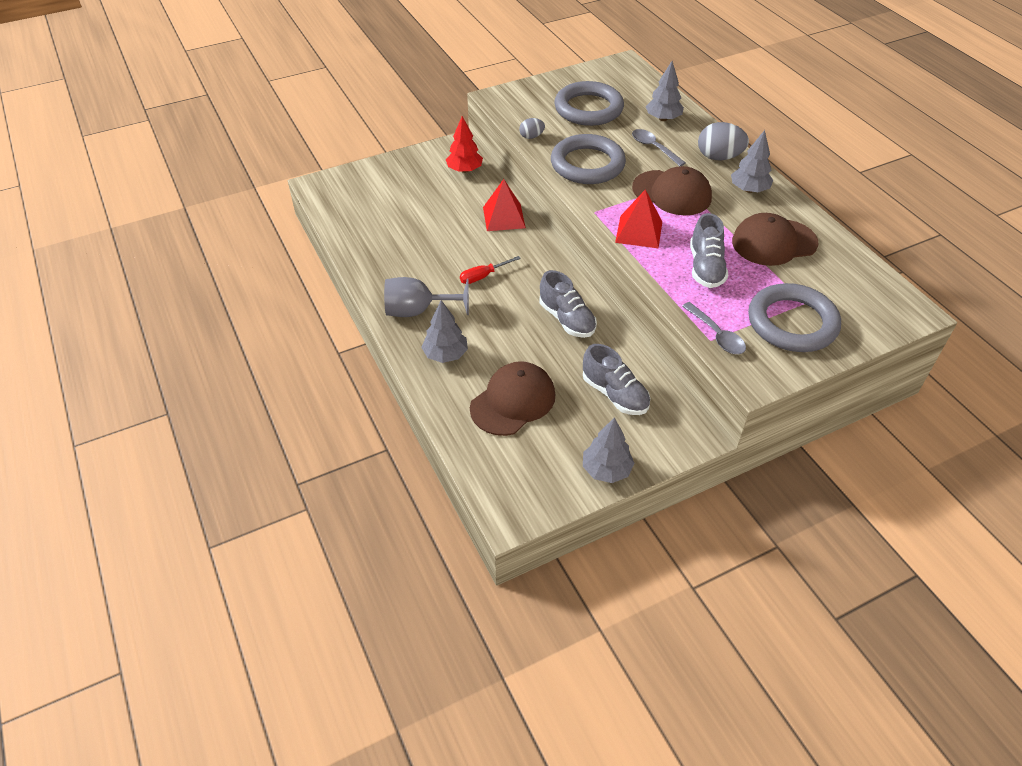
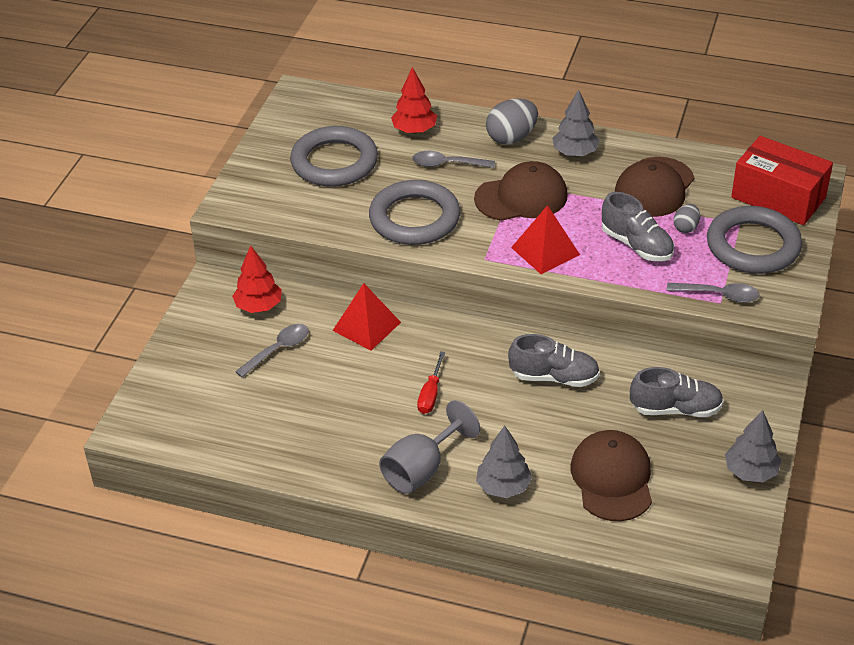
camera: 45 degrees left, 5 degrees down
(441, 197) = (278, 350): none -> grey spoon
(531, 136) = (324, 224): grey egg -> grey egg (686, 227)
(663, 119) = (414, 130): grey tree -> red tree
(862, 306) = (778, 197): none -> red box

